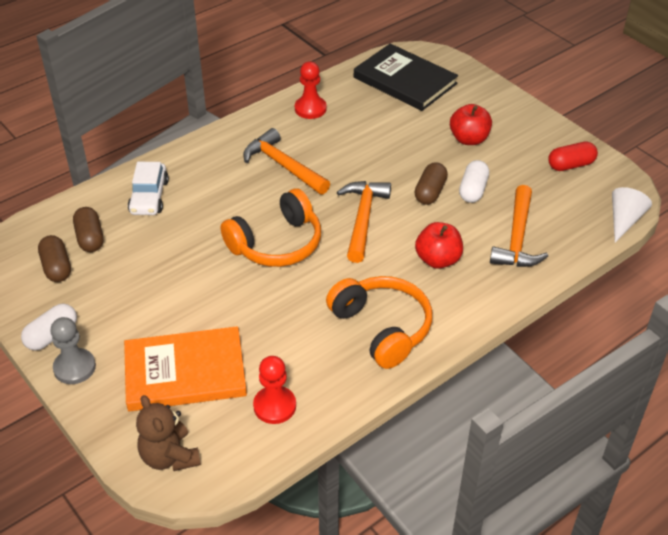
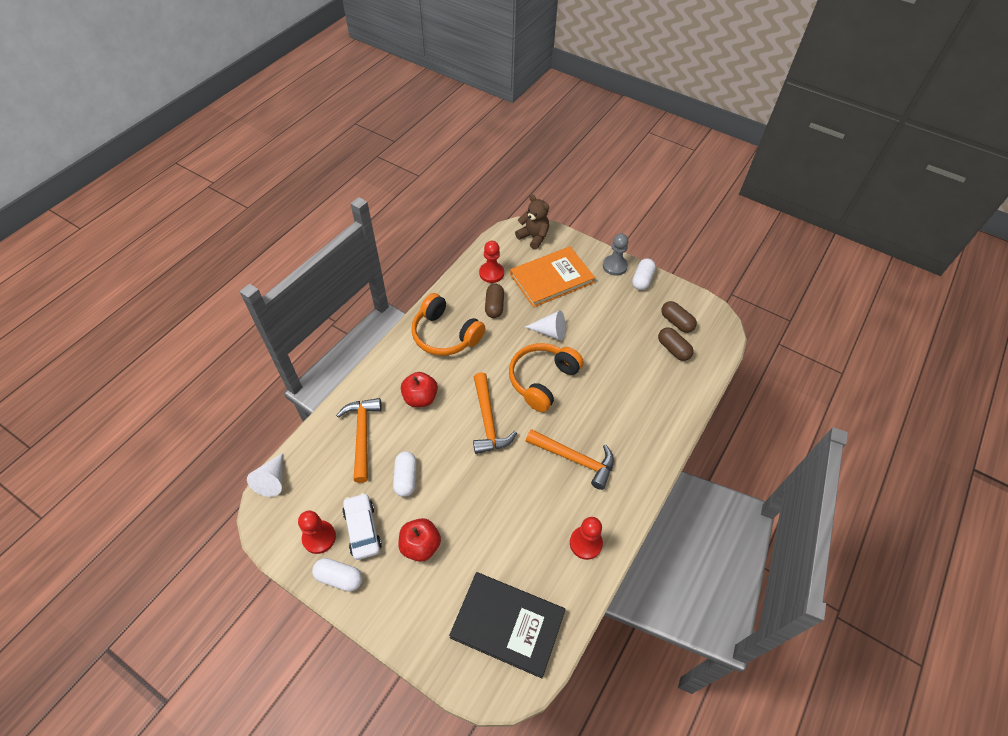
camera: 160 degrees right, 10 degrees up
(149, 197) = (659, 396): white car -> white car (362, 529)
(234, 296) = (550, 332): none -> white cone
(430, 192) = (442, 465): brown capsule -> brown capsule (494, 306)
(551, 135) = (339, 578): none -> white capsule
(571, 165) = (319, 537): red capsule -> red pawn

